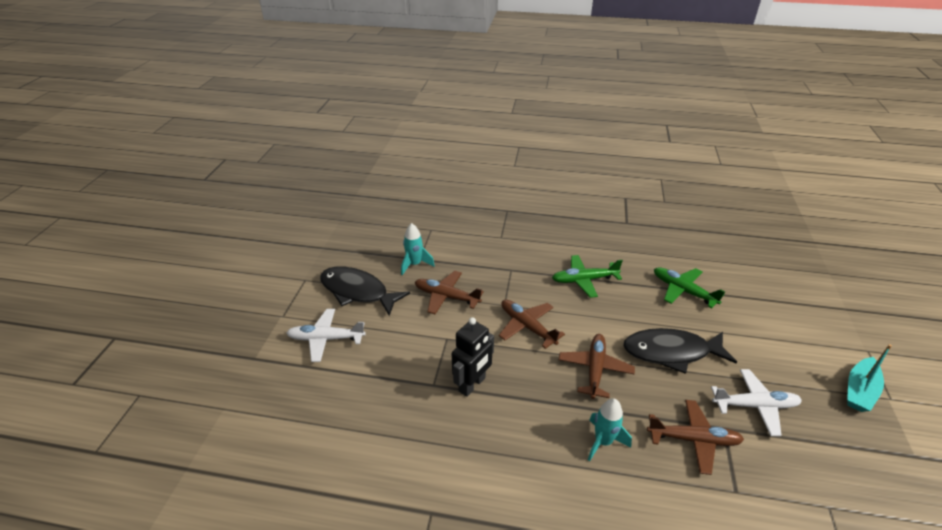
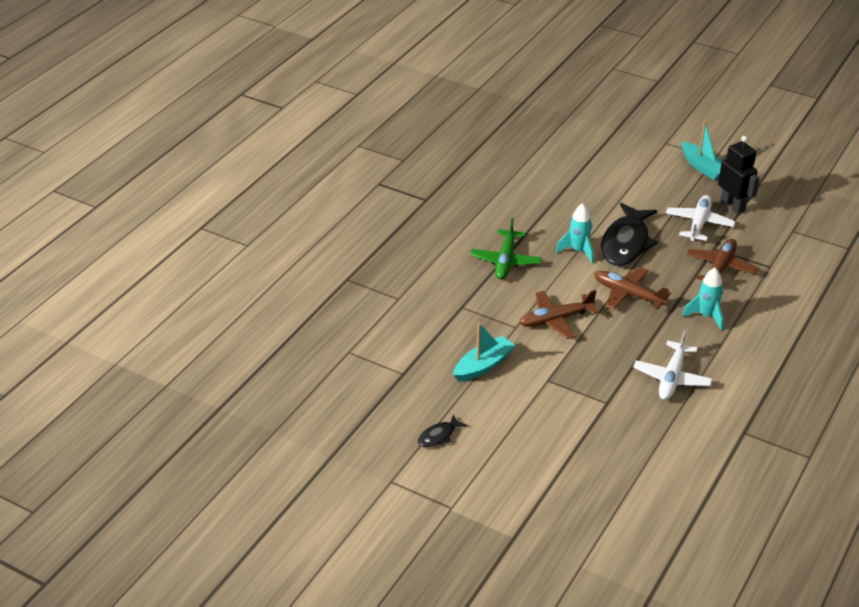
camera: 70 degrees left, 0 degrees up
(326, 339) = (508, 473): white plane -> white plane (672, 377)
(357, 291) = (438, 436): black fish -> black fish, size x0.46
(415, 264) = (412, 379): turquoise rocket -> turquoise rocket (578, 251)
(447, 297) = (483, 365): brown plane -> turquoise boat
(472, 385) = (617, 376): black robot -> black robot (733, 206)
(683, 291) = (552, 205): green plane -> none

